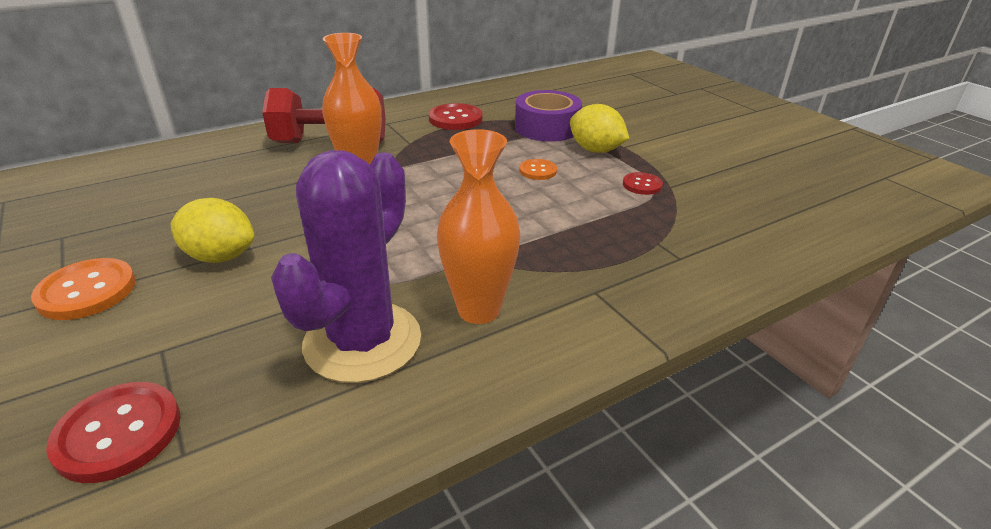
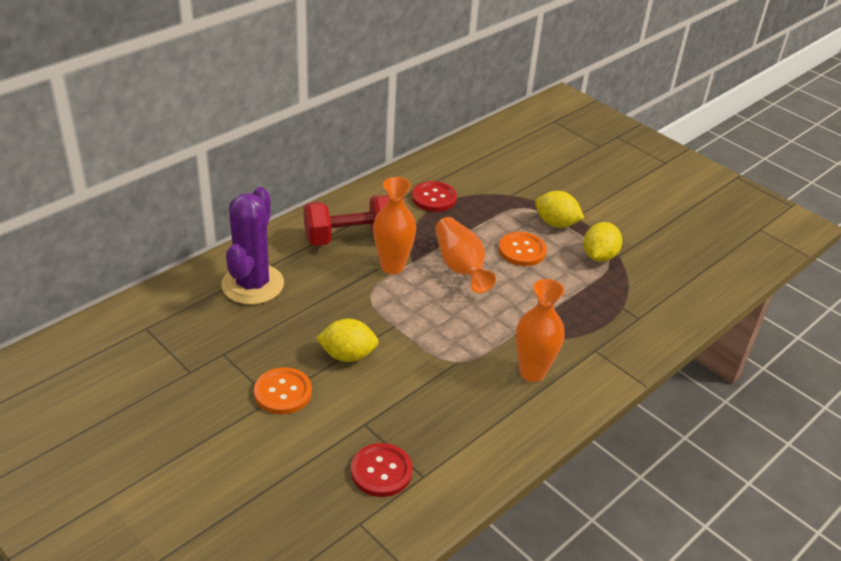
camera: 15 degrees left, 5 degrees up
(362, 341) = (476, 402): purple cactus -> purple cactus (252, 284)
(447, 179) = (460, 266): none -> orange vase
(538, 171) = (522, 250): orange button -> orange button, size x1.69
(547, 128) = (510, 201): purple tape -> none
(642, 185) = (599, 256): red button -> yellow lemon

